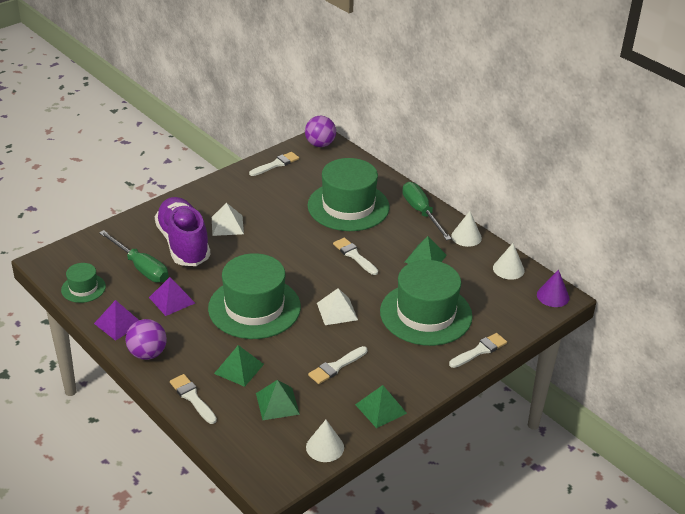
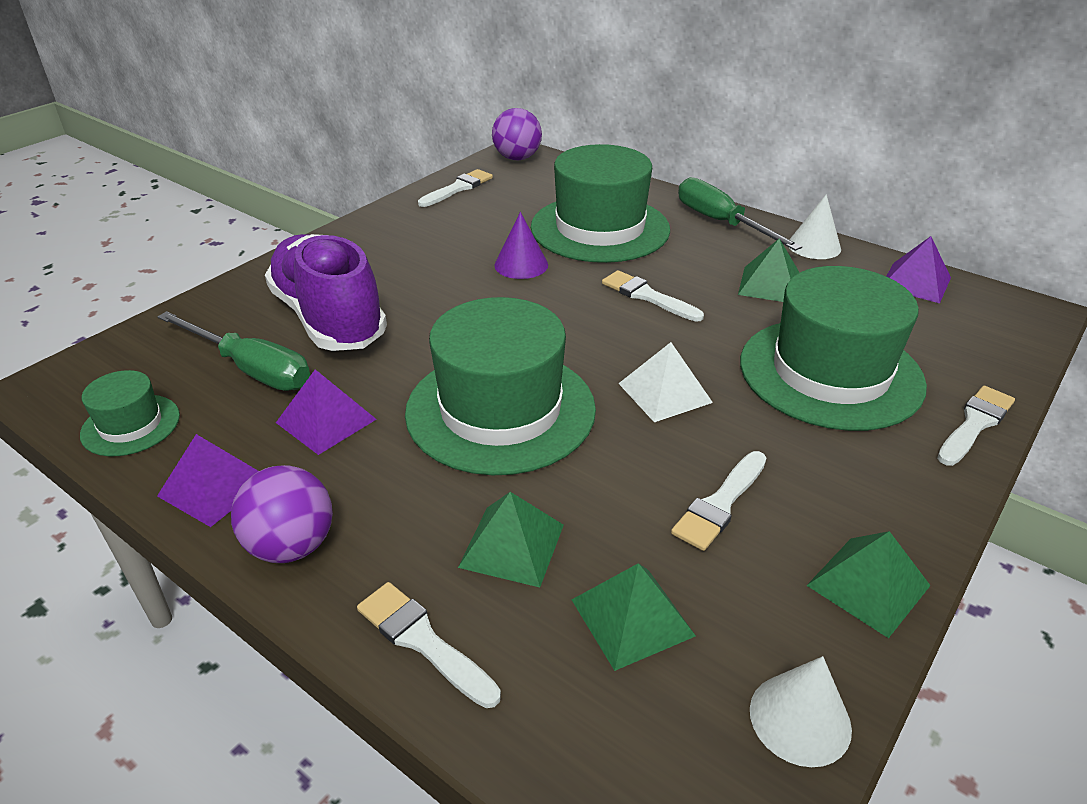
camera: 10 degrees left, 0 degrees up
(227, 225) = (403, 279): white pyramid -> none
(508, 269) = (915, 282): white cone -> purple pyramid
(553, 296) = (1020, 312): purple cone -> purple cone (521, 265)

